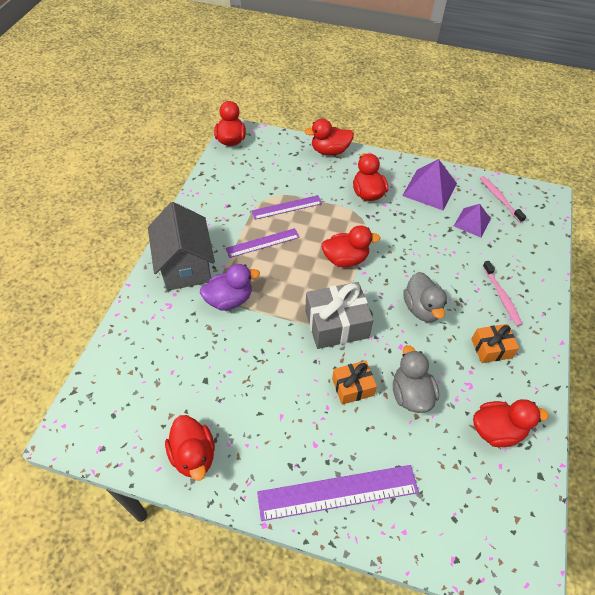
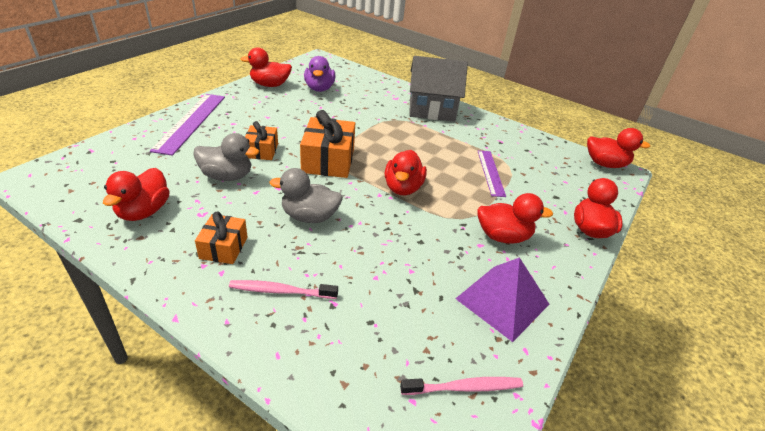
camera: 105 degrees right, 15 degrees down
(229, 300) = (386, 120): purple duck -> purple duck (319, 88)
(262, 243) = (444, 148): purple ruler -> none
(336, 324) = (328, 160): grey gift -> orange gift
(472, 222) = (421, 322): purple pyramid -> none

